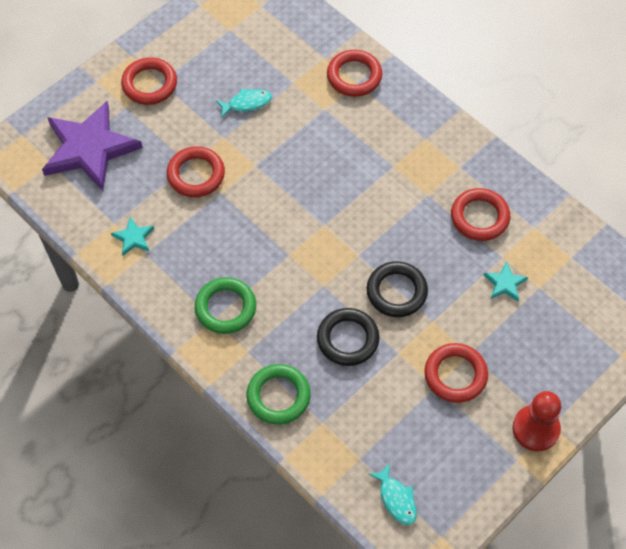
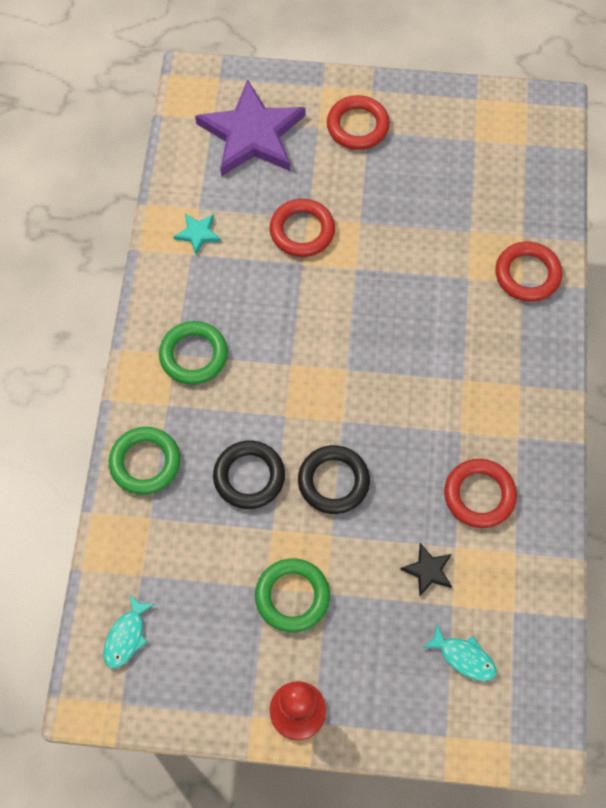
camera: 50 degrees right, 5 degrees up
(247, 103) = (412, 213): turquoise fish -> turquoise fish (464, 657)
(455, 375) = (292, 596): red ring -> green ring
(505, 283) = (428, 570): turquoise star -> black star

